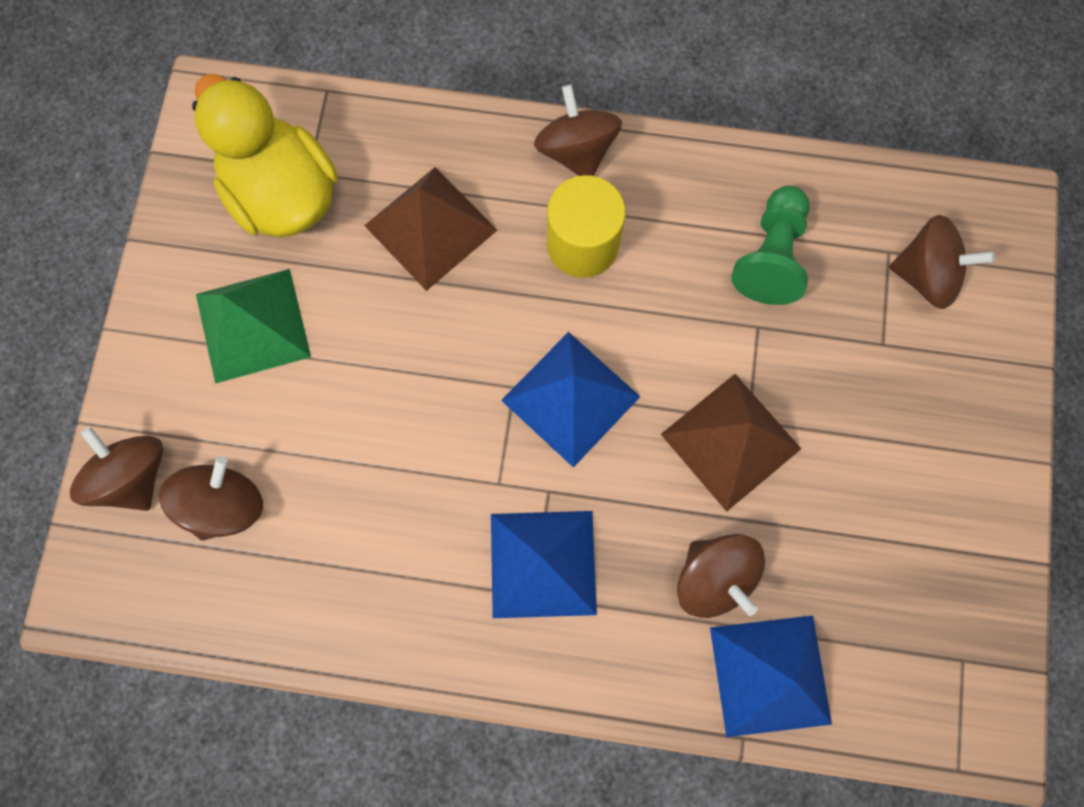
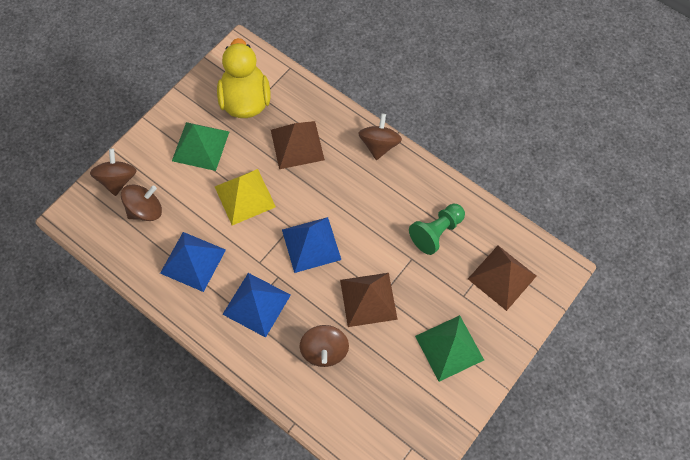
camera: 30 degrees right, 10 degrees down
(396, 375) = (245, 196): none -> yellow pyramid
(582, 244) = (357, 184): yellow cylinder -> none
(770, 675) = (322, 404): blue pyramid -> blue pyramid (193, 261)
(916, 449) = (449, 348): none -> green pyramid
(925, 275) = (502, 277): brown spinning top -> brown pyramid

